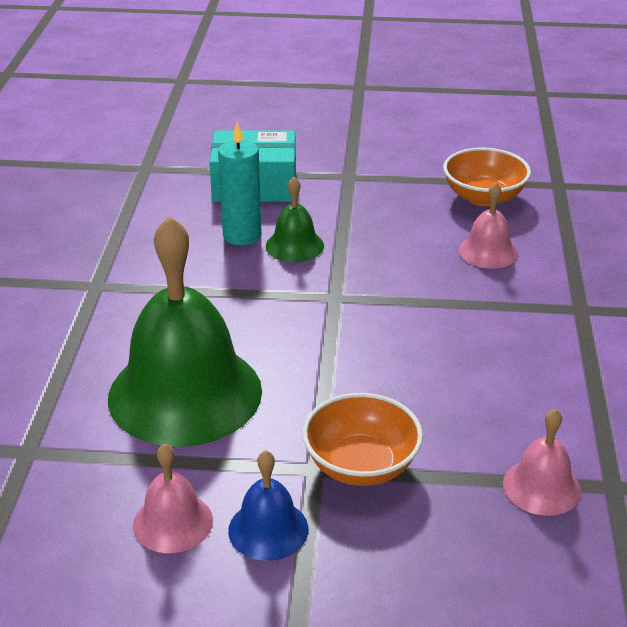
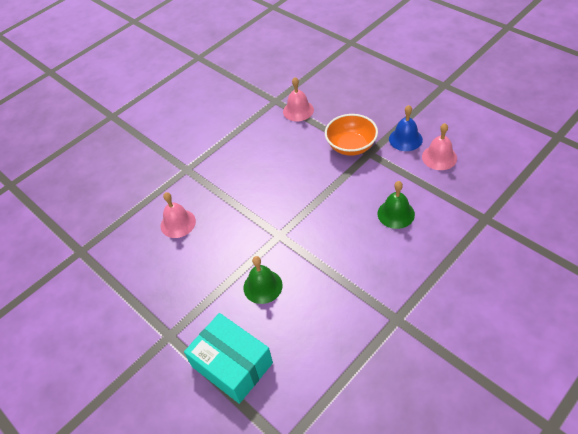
camera: 135 degrees left, 15 degrees up
(185, 393) = (396, 214): green bell -> green bell, size x0.45
(242, 235) = (283, 314): turquoise candle -> none
(484, 197) = (127, 265): orange bowl -> none

